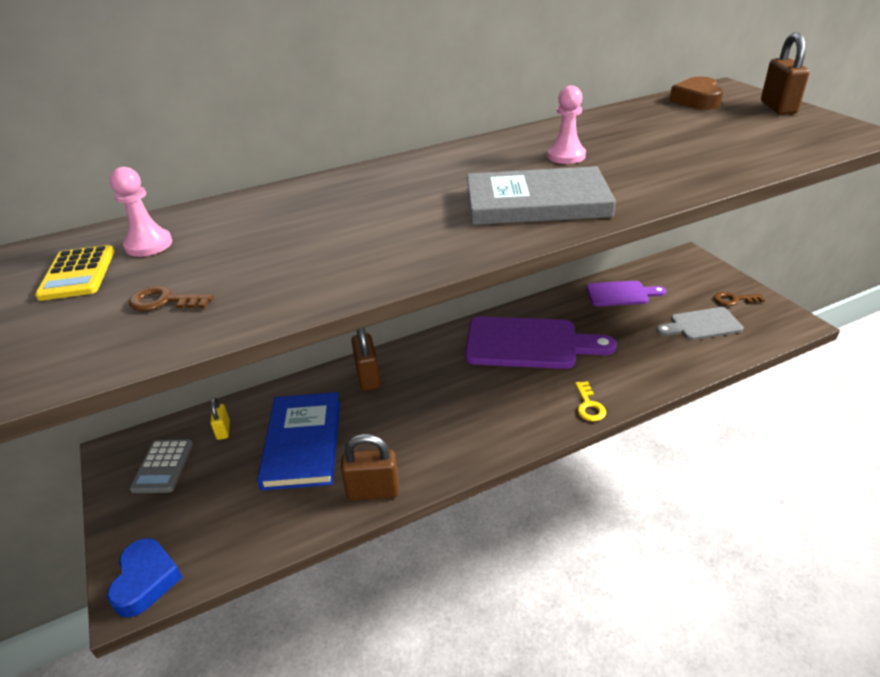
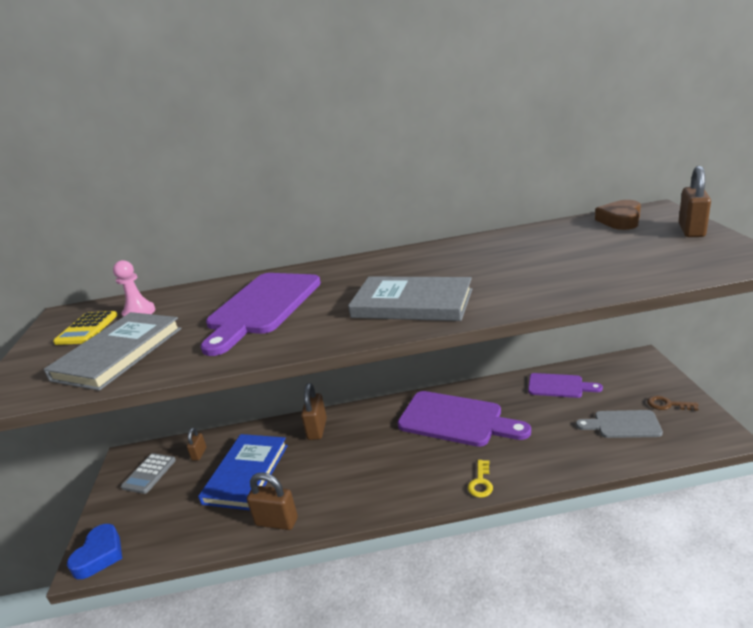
camera: 20 degrees right, 10 degrees down
(164, 301) = (118, 353): brown key -> grey book
(223, 430) = (199, 454): yellow padlock -> brown padlock
(337, 222) = (262, 307): none -> purple cutting board
(566, 156) = (466, 265): pink pawn -> none

